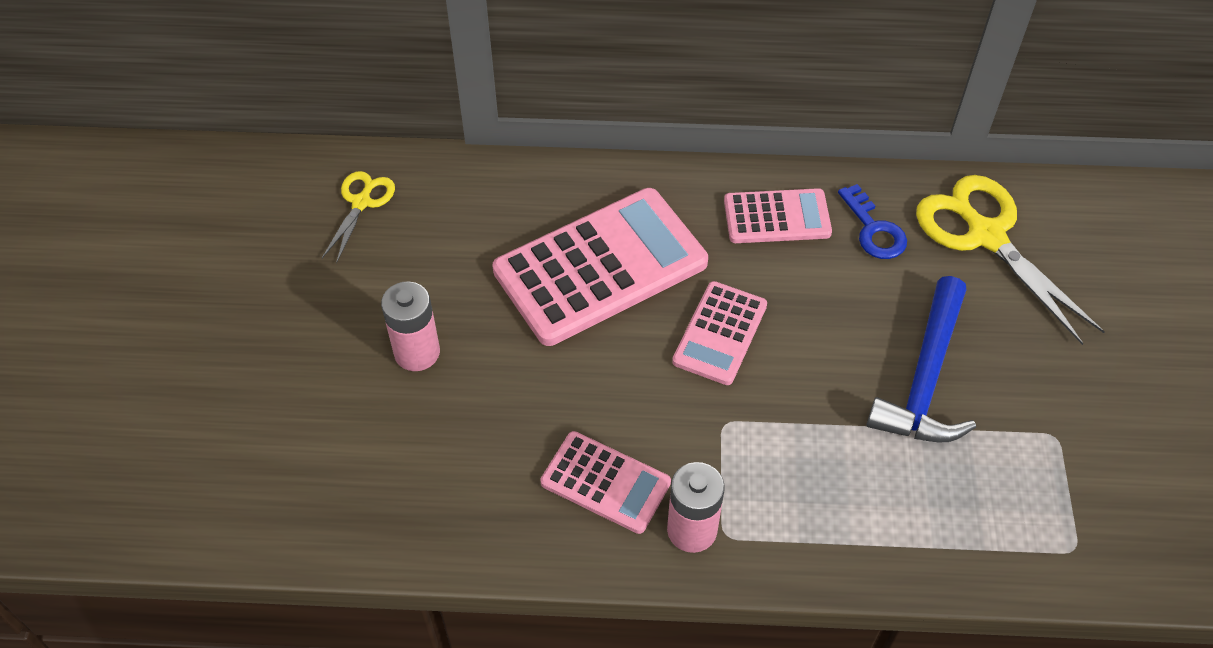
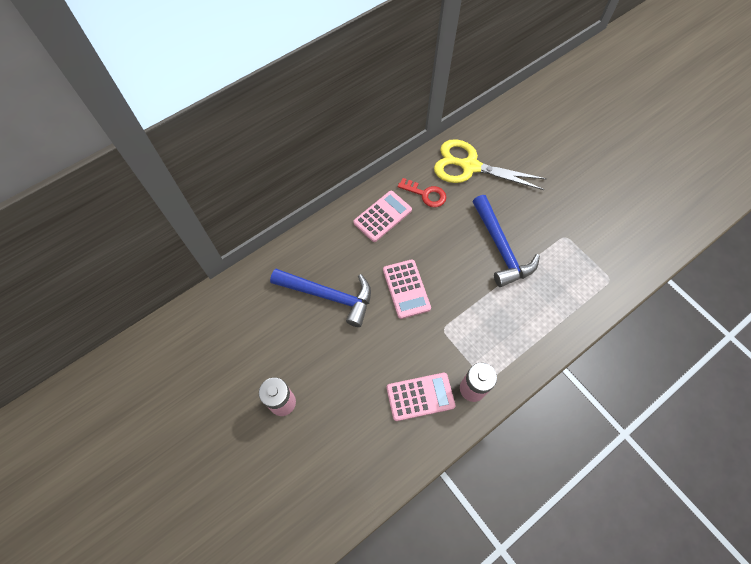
camera: 40 degrees left, 10 degrees up
(361, 202) = (185, 347): yellow scissors -> none
(600, 267) = (329, 296): pink calculator -> blue hammer
(874, 230) = (426, 194): blue key -> red key

